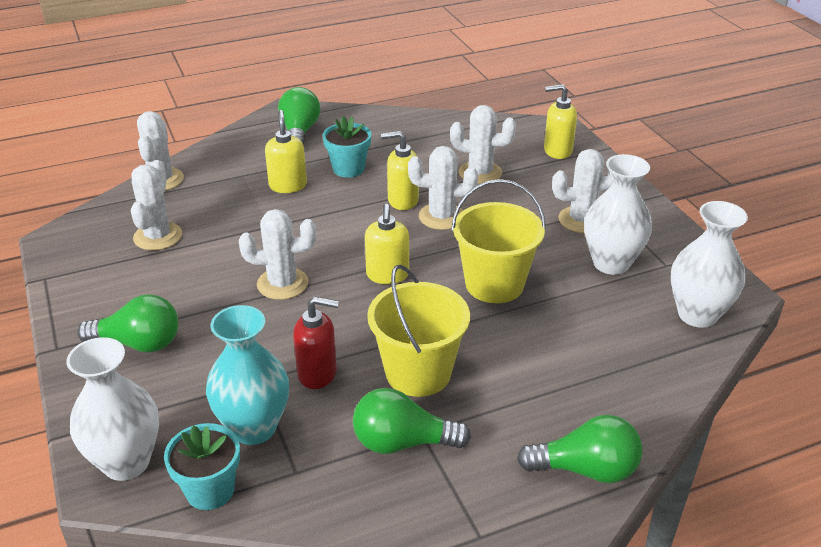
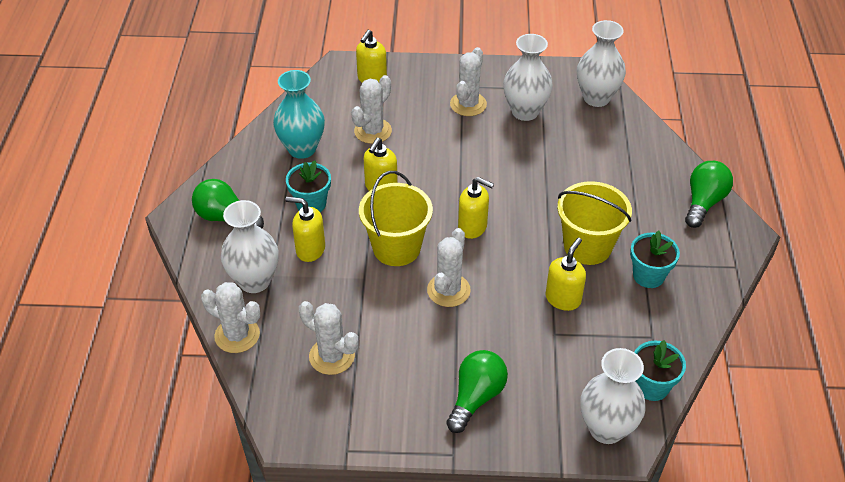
camera: 65 degrees left, 10 degrees up
(230, 169) = (254, 281): none -> white vase
(254, 428) = (602, 348): turquoise vase -> turquoise vase (302, 149)
(318, 373) = (563, 299): red soap dispenser -> yellow soap dispenser
(402, 442) = (648, 276): green light bulb -> turquoise flower pot
(441, 216) = (417, 173): white cactus -> none
(494, 284) = (515, 176): yellow bucket -> yellow bucket (396, 248)

